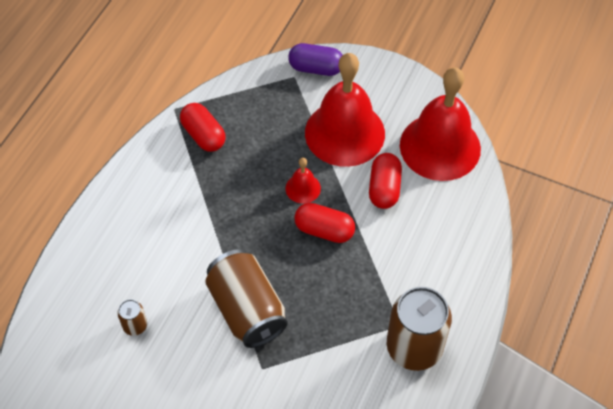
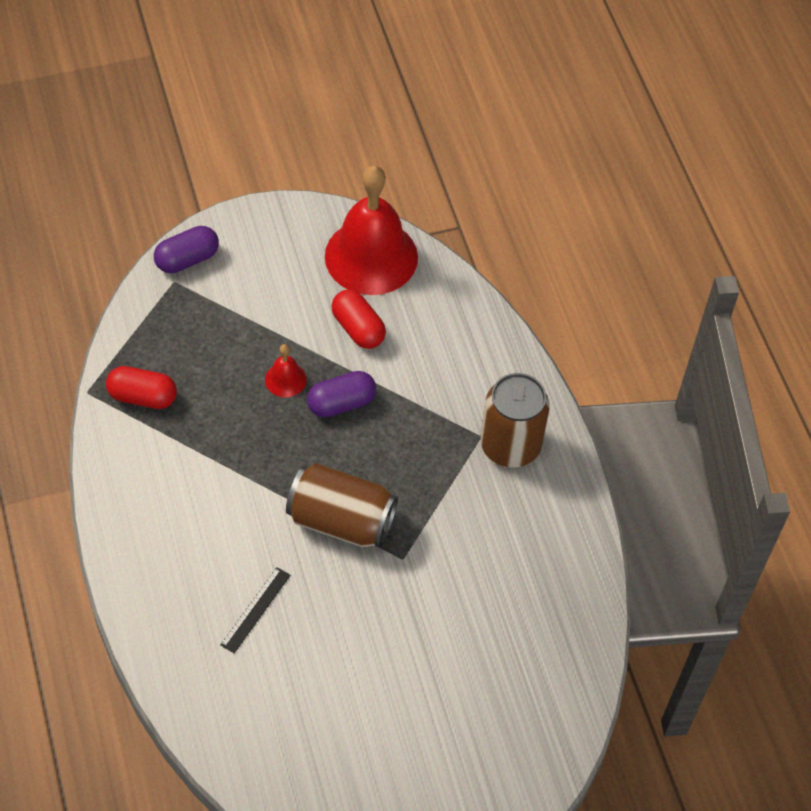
camera: 45 degrees left, 0 degrees up
(135, 325) = (255, 609): brown can -> black ruler
(324, 230) = (341, 403): red capsule -> purple capsule
(344, 133) = (274, 302): red bell -> none

